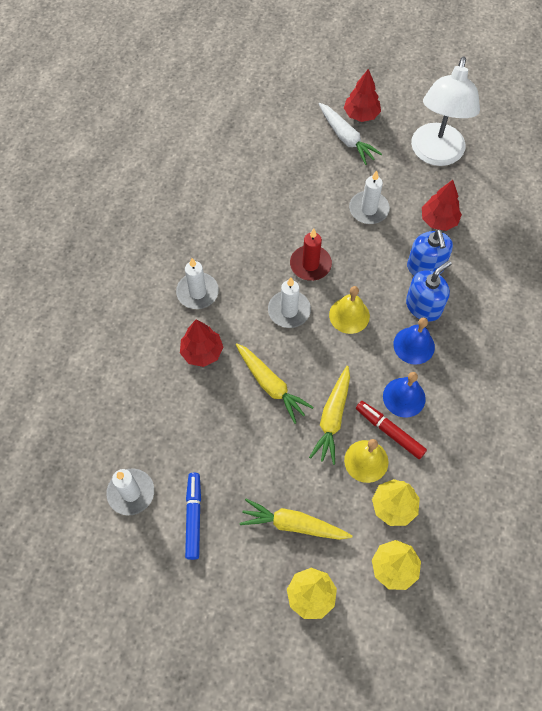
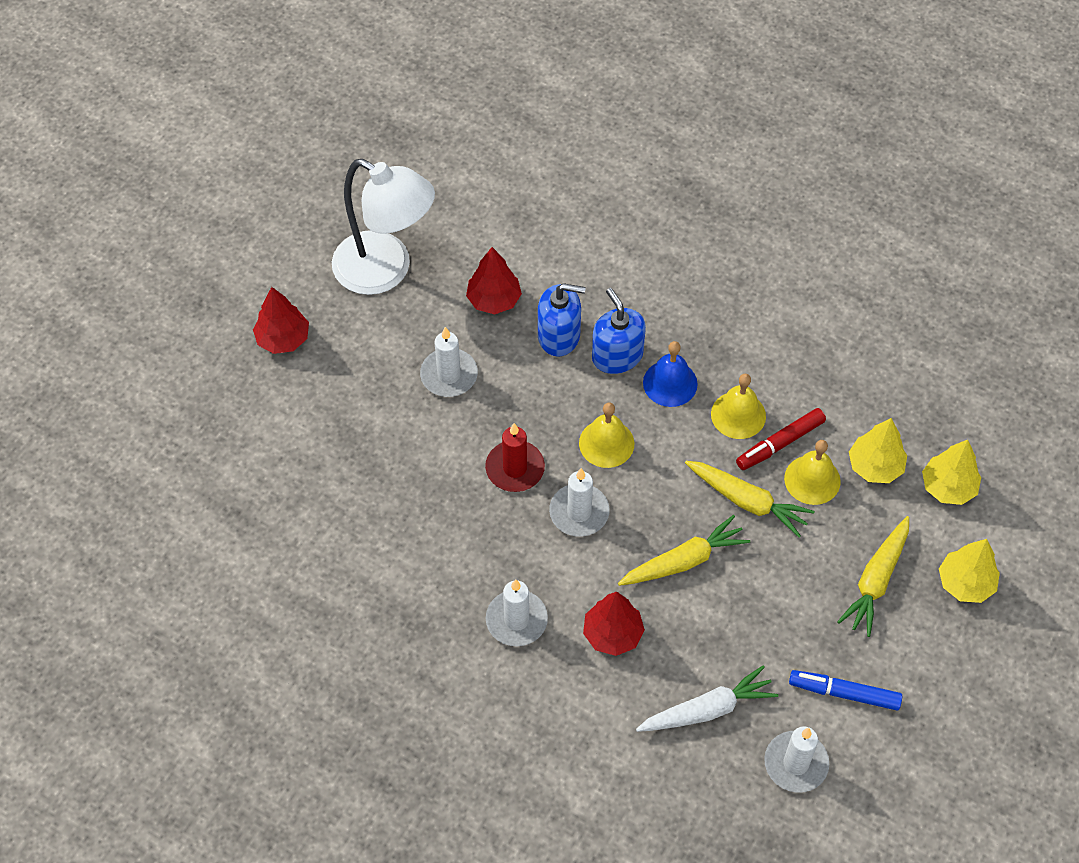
camera: 75 degrees left, 5 degrees down
(346, 138) = (318, 369): white carrot -> white carrot (708, 709)
(404, 397) = (738, 415): blue bell -> yellow bell

